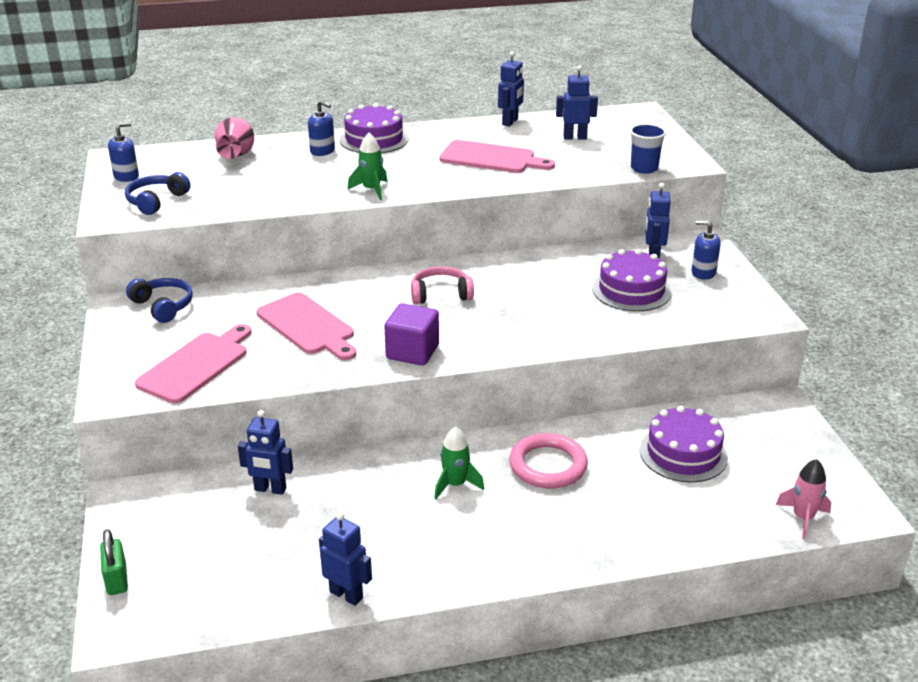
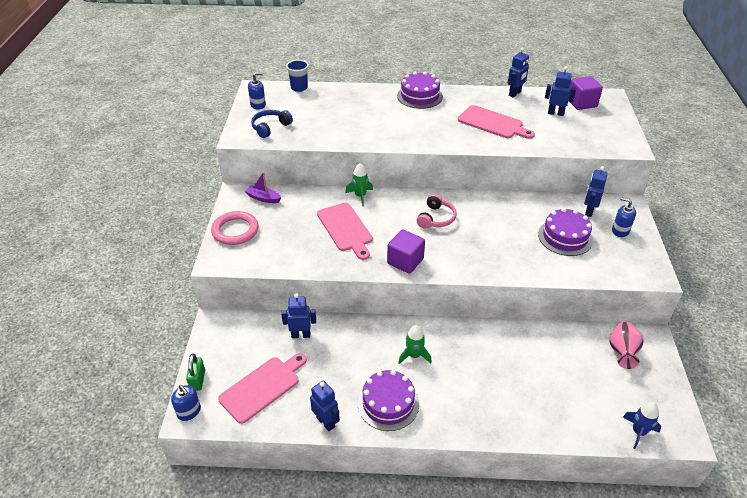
camera: 15 degrees right, 10 degrees up
(163, 306) = (263, 198): blue headphones -> purple boat
(196, 365) = (271, 247): pink cutting board -> pink cutting board (262, 387)
(236, 156) = (328, 98): pink vase -> pink vase (622, 352)
(270, 489) = (301, 335): blue robot -> blue robot turned 150 degrees clockwise
(322, 151) = (384, 101): blue soap dispenser -> blue soap dispenser (189, 411)
(371, 190) = (406, 138): green rocket -> green rocket (360, 196)
(440, 294) = (436, 218): pink headphones -> pink headphones turned 105 degrees clockwise
(548, 465) = (477, 353): pink ring -> pink ring (235, 230)
(606, 123) = (581, 103): none -> purple cube
(644, 168) = (596, 147): blue cup -> blue cup (299, 88)
(683, 453) = (570, 363): purple cake -> purple cake (388, 403)
(803, 518) = (638, 432): pink rocket -> blue rocket

